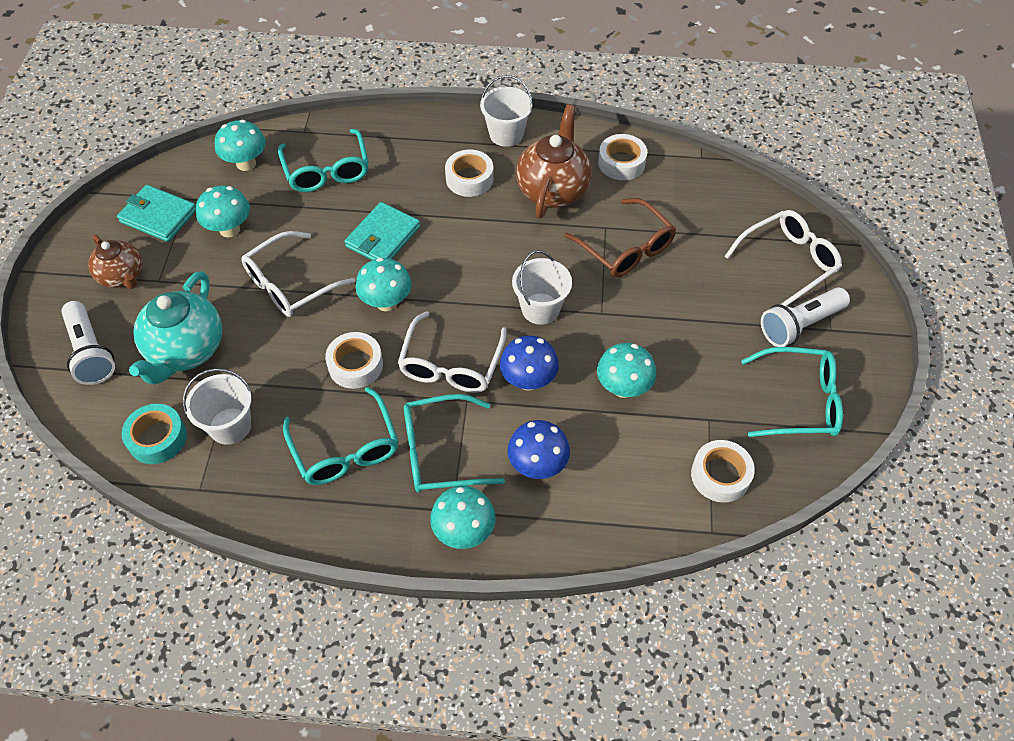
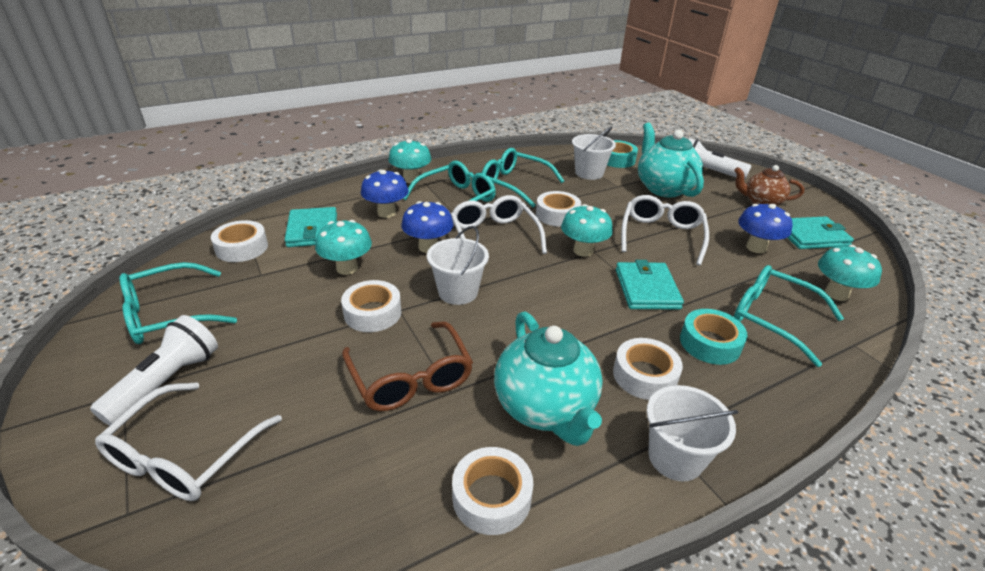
camera: 145 degrees right, 20 degrees down
(229, 229) = (756, 248): turquoise mushroom -> blue mushroom
(398, 177) = (710, 343): none -> turquoise tape
(553, 190) = (545, 408): brown teapot -> turquoise teapot
(625, 320) = (372, 313): none -> white tape
(626, 249) = (411, 378): brown glasses -> brown glasses turned 135 degrees counterclockwise
(635, 471) = (312, 230): none -> turquoise wallet

